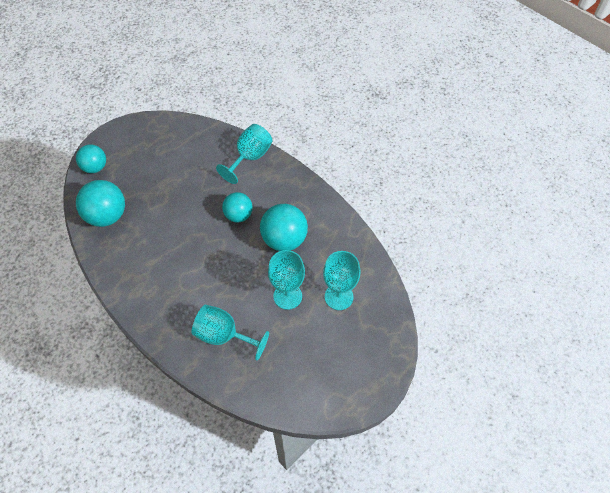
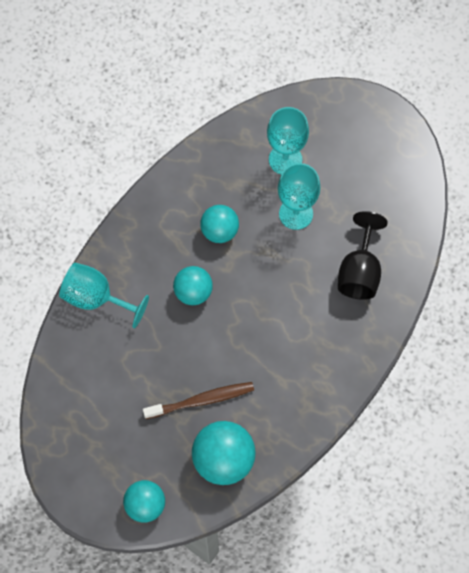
camera: 100 degrees left, 10 degrees up
(155, 208) = (201, 400): none -> brown toothbrush
(224, 335) = (359, 272): turquoise goblet -> black goblet
(284, 239) = (219, 231): turquoise ball -> turquoise ball, size x0.65

